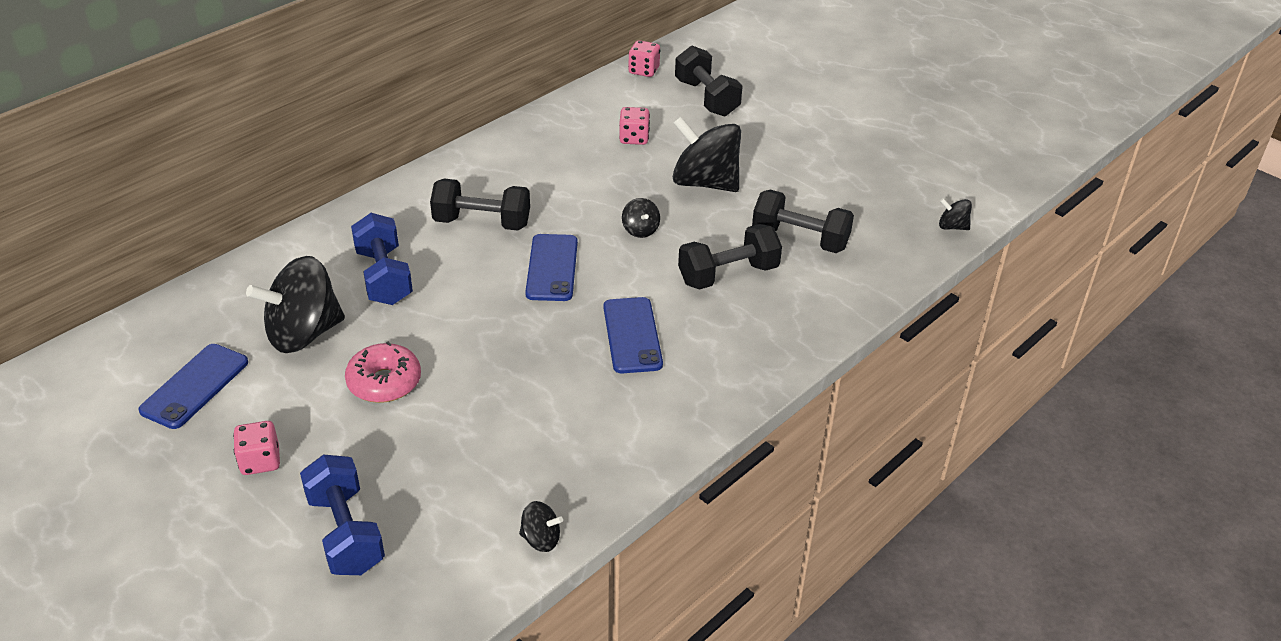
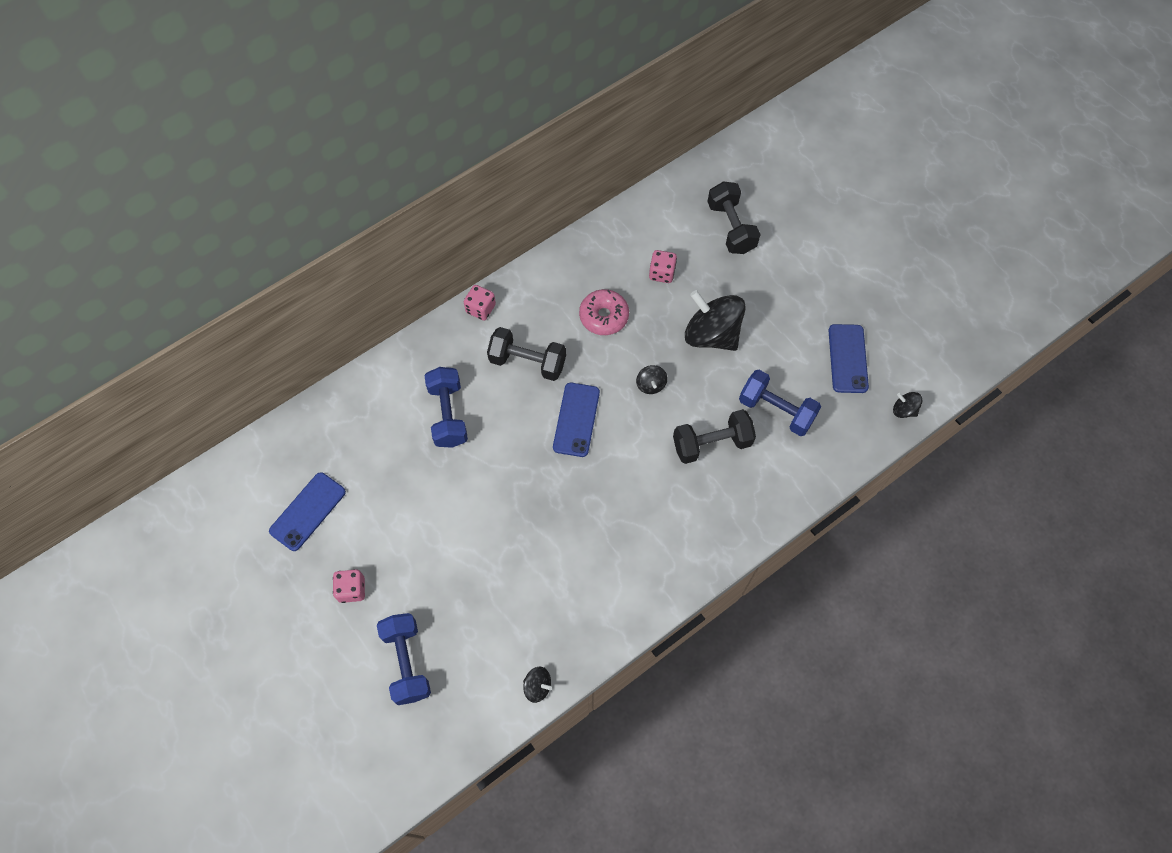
camera: 10 degrees right, 25 degrees up
(303, 334) = (386, 468): black spinning top -> none
(384, 382) = (441, 525): pink donut -> pink donut (604, 316)
(632, 335) = (628, 500): blue phone -> blue phone (848, 358)
(643, 71) = (683, 185): pink dice -> pink dice (480, 309)
(800, 239) = (776, 410): black dumbbell -> blue dumbbell

